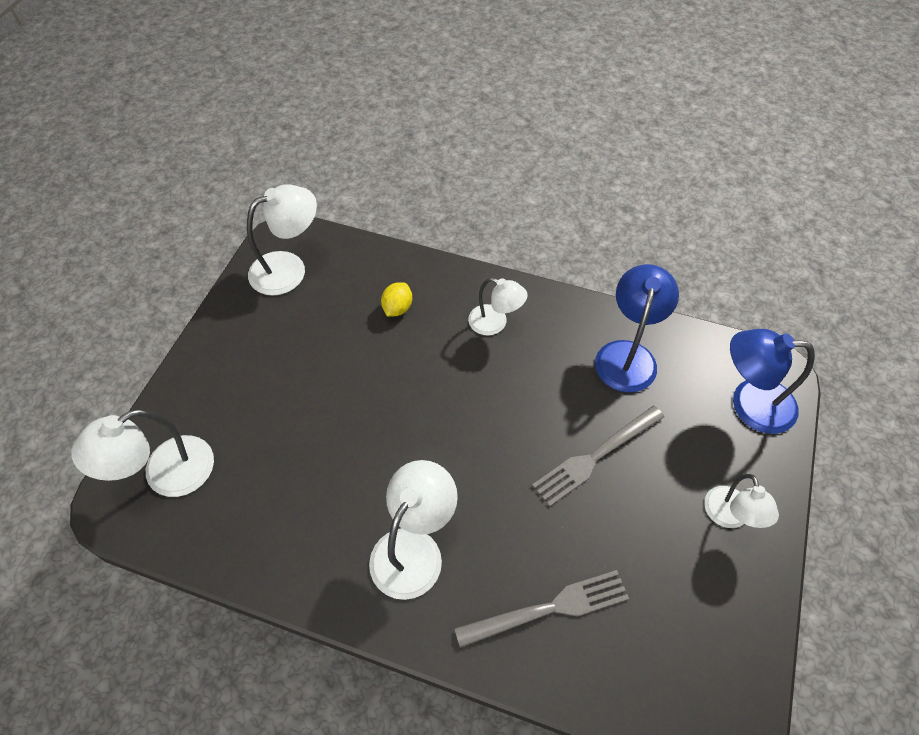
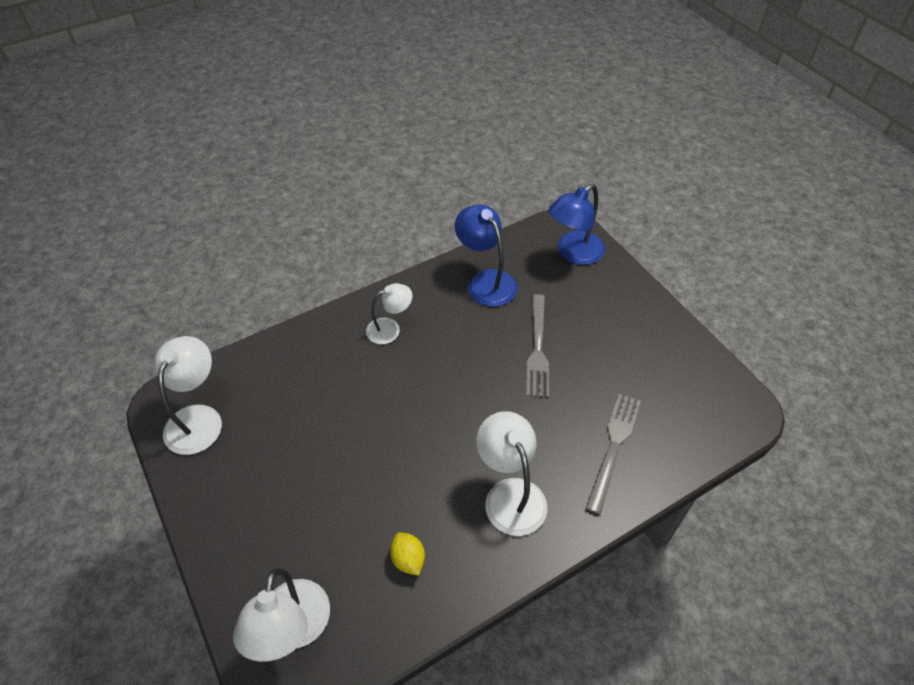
camera: 50 degrees left, 5 degrees down
(397, 308) = (315, 374): yellow lemon -> yellow lemon (408, 559)
(730, 517) = (632, 316): white lamp -> none

